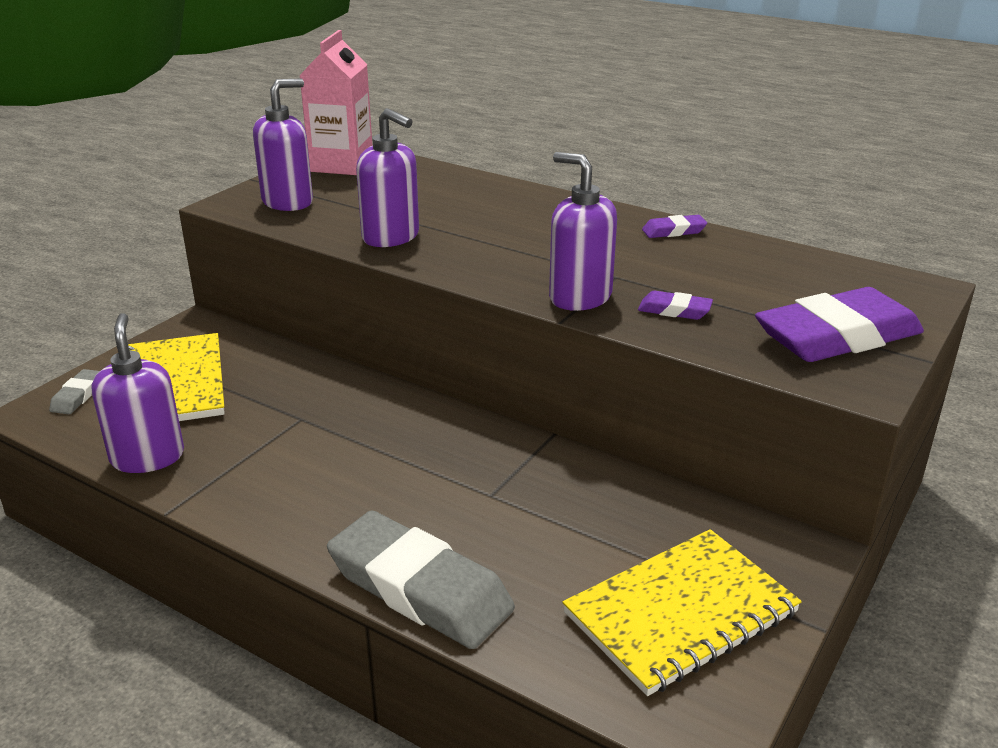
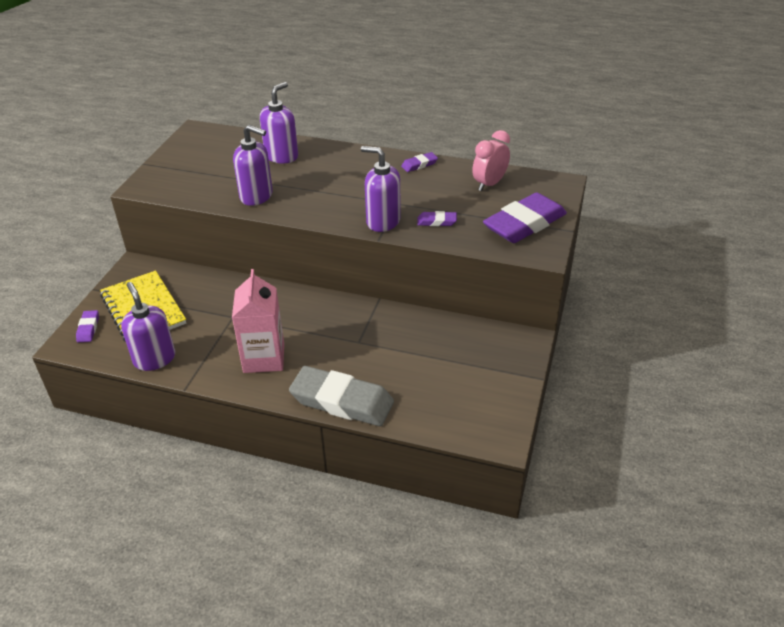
camera: 15 degrees left, 10 degrees up
(78, 396) = (88, 328): grey eraser -> purple eraser
(288, 202) = (178, 179): purple soap dispenser -> purple soap dispenser (282, 156)
(341, 165) = (197, 143): pink carton -> pink carton (264, 358)
(680, 613) = (475, 385): yellow notebook -> none
(788, 272) = (489, 184): none -> pink clock

